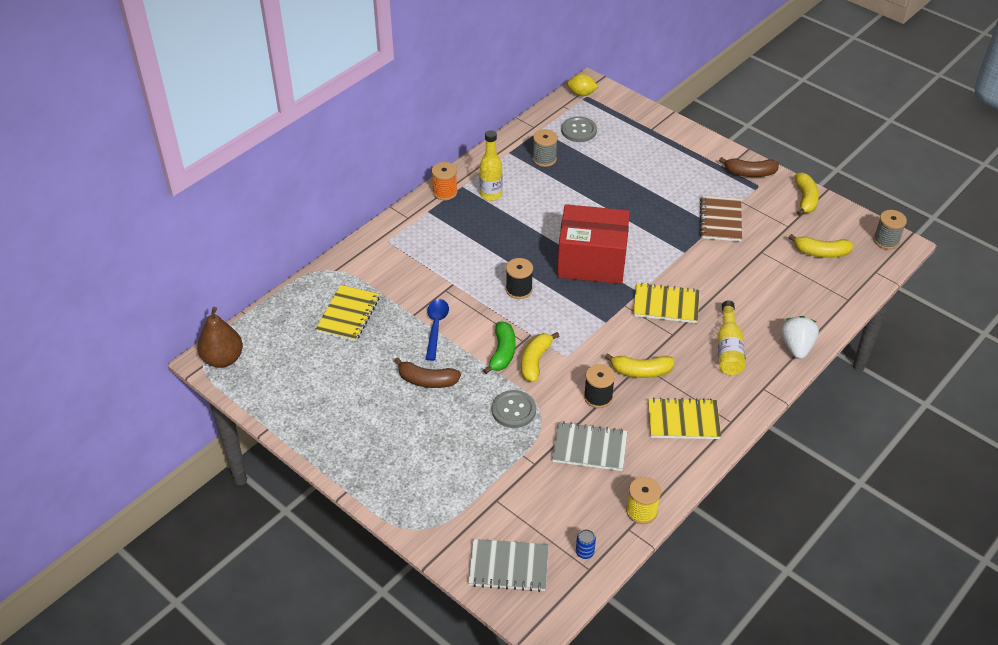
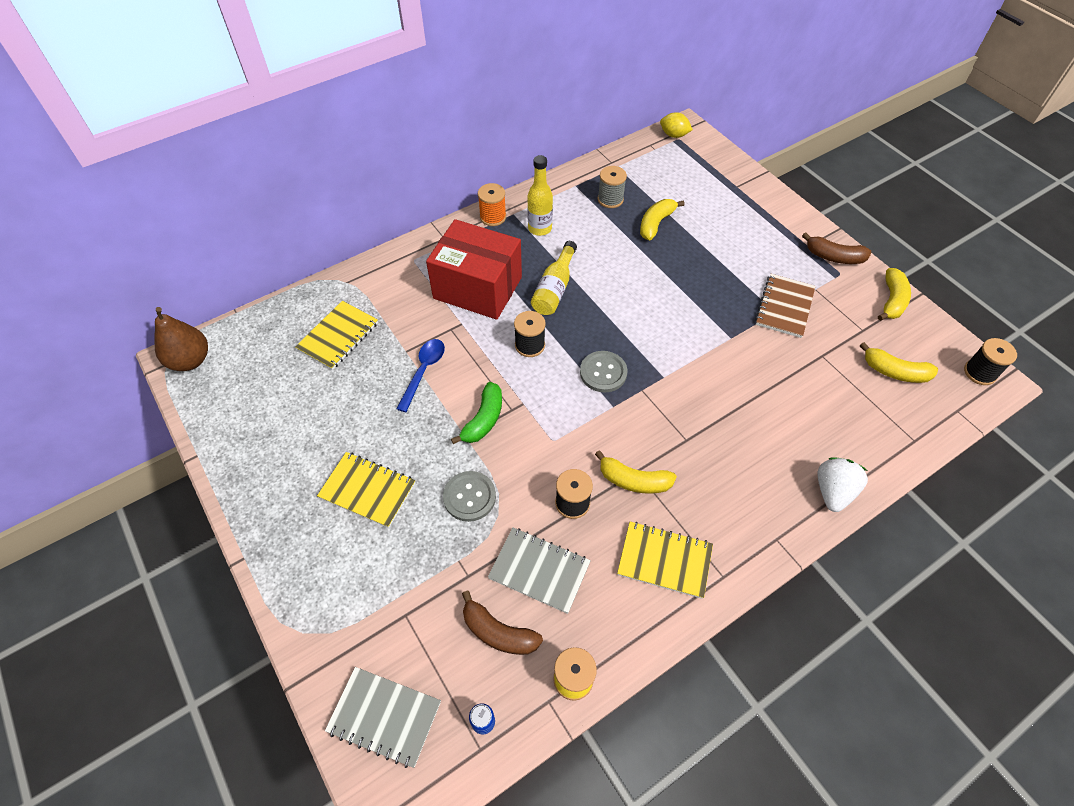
camera: 15 degrees right, 10 degrees up
(427, 380) = (388, 435): brown banana -> brown banana (498, 632)
(535, 361) = (516, 439): yellow banana -> yellow banana (656, 223)
(579, 130) = (657, 174): grey button -> grey button (603, 372)
(591, 261) = (622, 328): red box -> red box (477, 288)
(666, 305) = (690, 400): yellow notebook -> yellow notebook (367, 490)
(728, 348) = (748, 474): yellow bottle -> yellow bottle (554, 288)
(886, 241) = (979, 372): grey spool -> black spool

